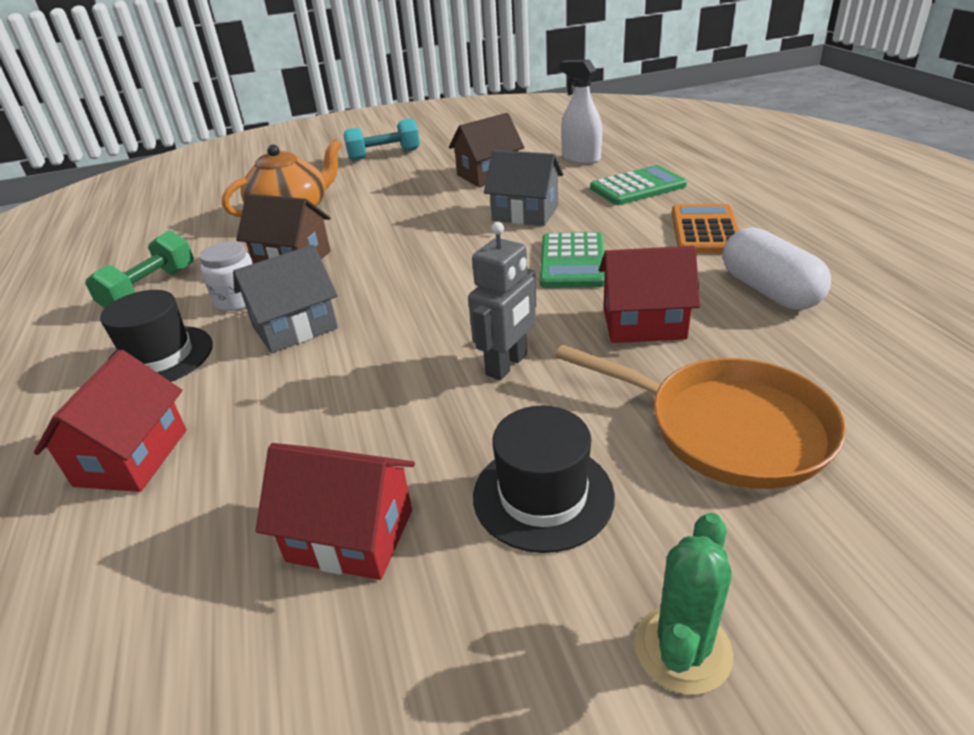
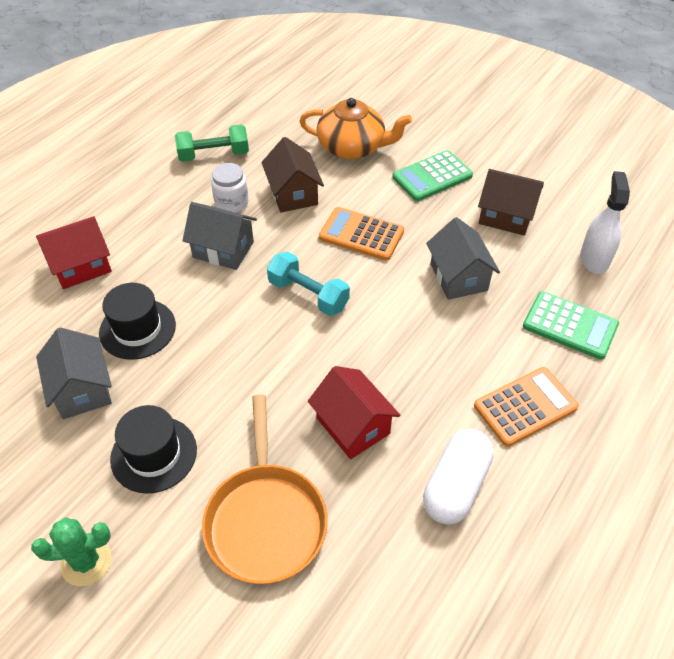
camera: 50 degrees right, 15 degrees up
(160, 357) = (158, 213): black hat -> black hat (137, 329)
(350, 536) = (82, 389): red house -> grey house
(384, 155) = (484, 133): turquoise dumbbell -> turquoise dumbbell (308, 295)
(405, 241) = (361, 234): none -> orange calculator
(507, 365) = (255, 376): grey robot -> none
(572, 261) = (407, 345): green calculator -> green calculator (432, 177)

